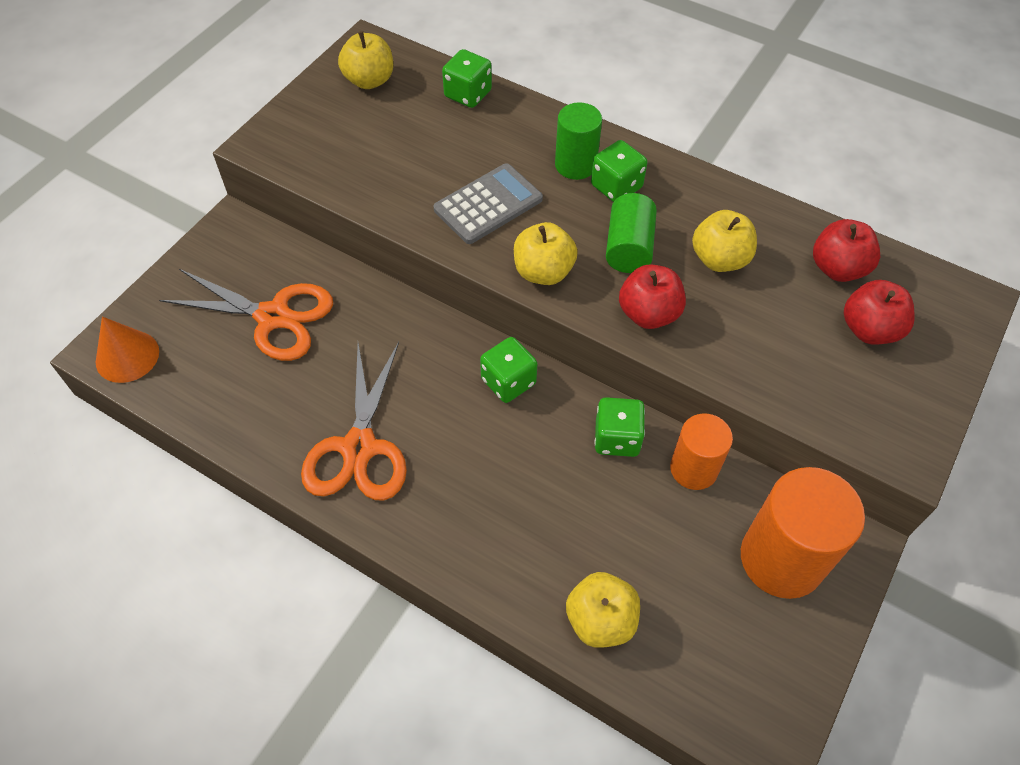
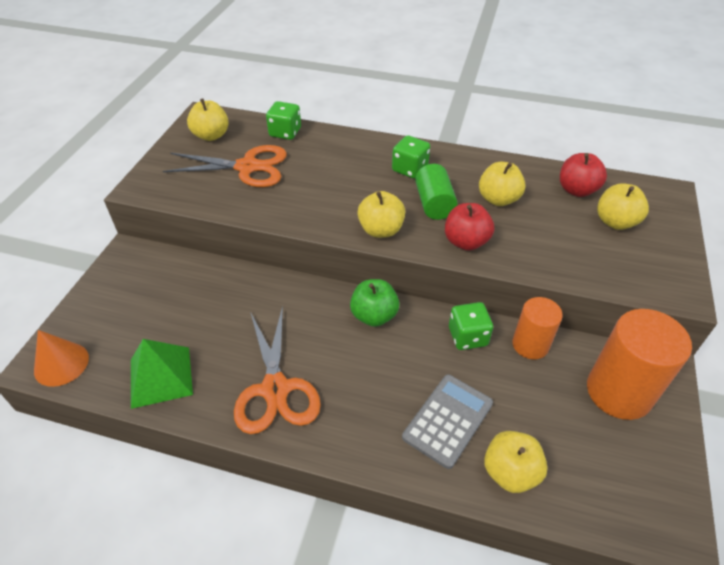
camera: 15 degrees left, 10 degrees down
(233, 399) = (161, 376): none -> green pyramid
(273, 317) = (177, 309): orange scissors -> orange scissors (247, 167)
(488, 204) = (324, 195): grey calculator -> grey calculator (448, 420)
(508, 382) = (374, 316): green dice -> green apple
(575, 165) = (376, 161): green cylinder -> none
(869, 329) = (615, 222): red apple -> yellow apple

